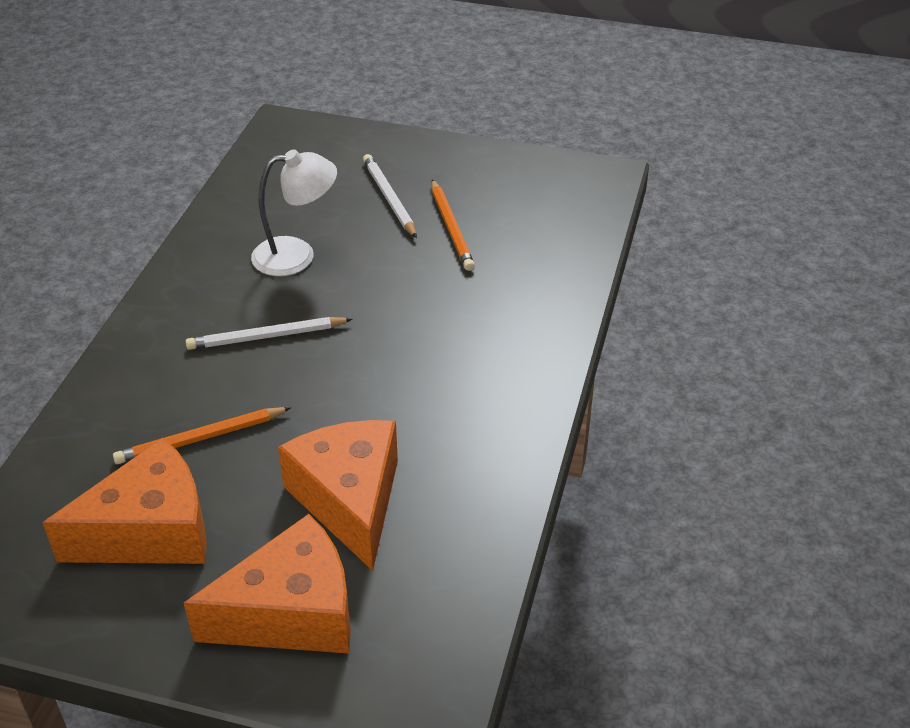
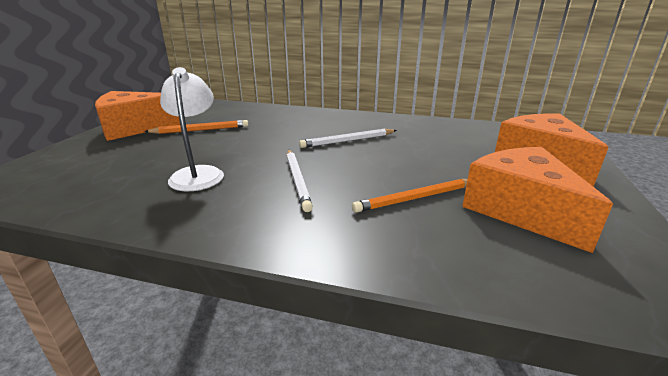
camera: 90 degrees left, 15 degrees down
(201, 438) = (415, 198): orange pencil -> orange pencil turned 90 degrees clockwise
(350, 500) = (447, 150): orange cheese -> orange cheese (135, 128)
(389, 198) = (150, 146): white pencil -> white pencil (348, 141)

